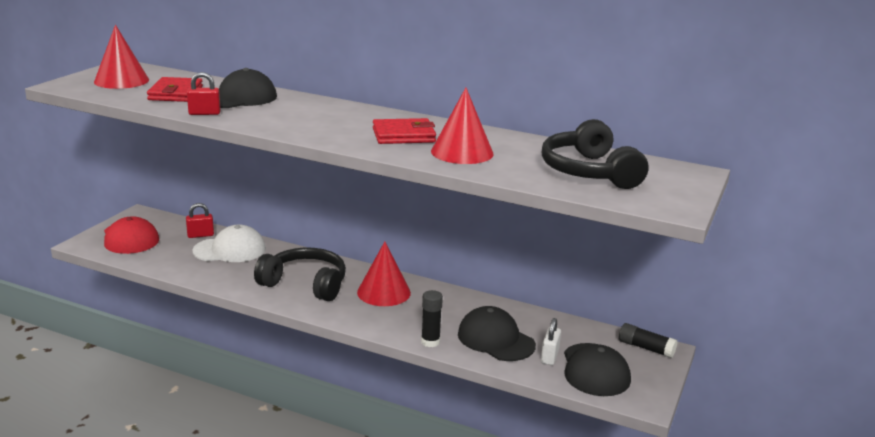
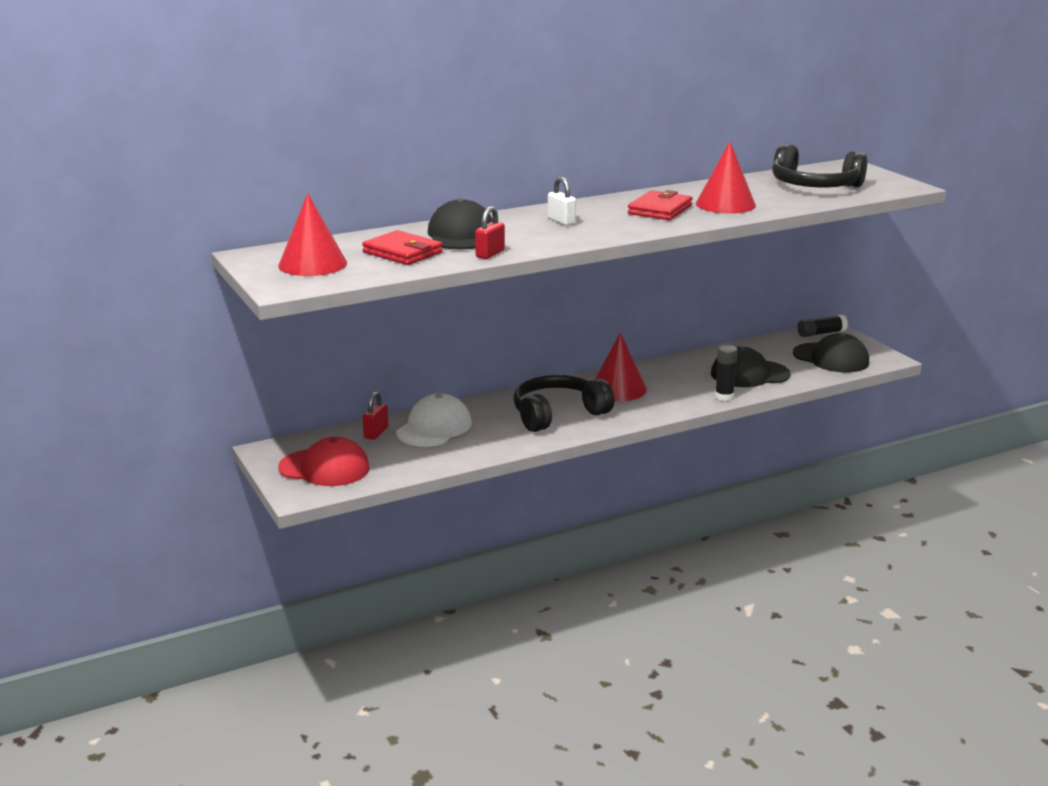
camera: 50 degrees left, 0 degrees up
(549, 357) = (796, 365): white padlock -> white padlock (561, 221)

